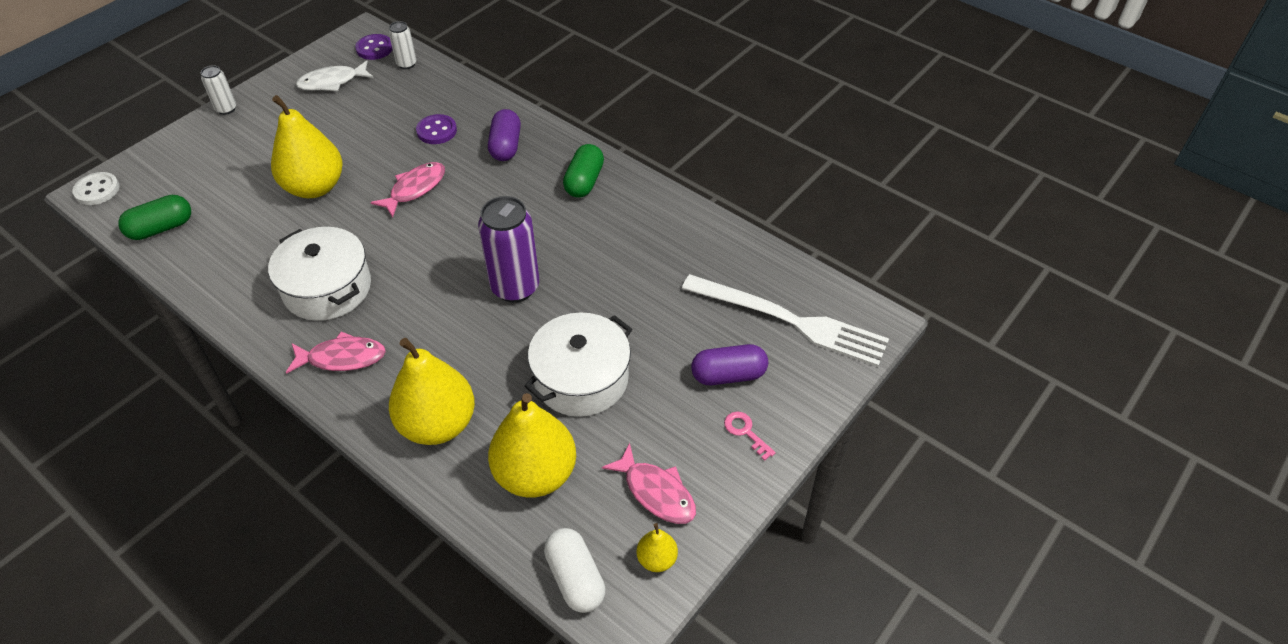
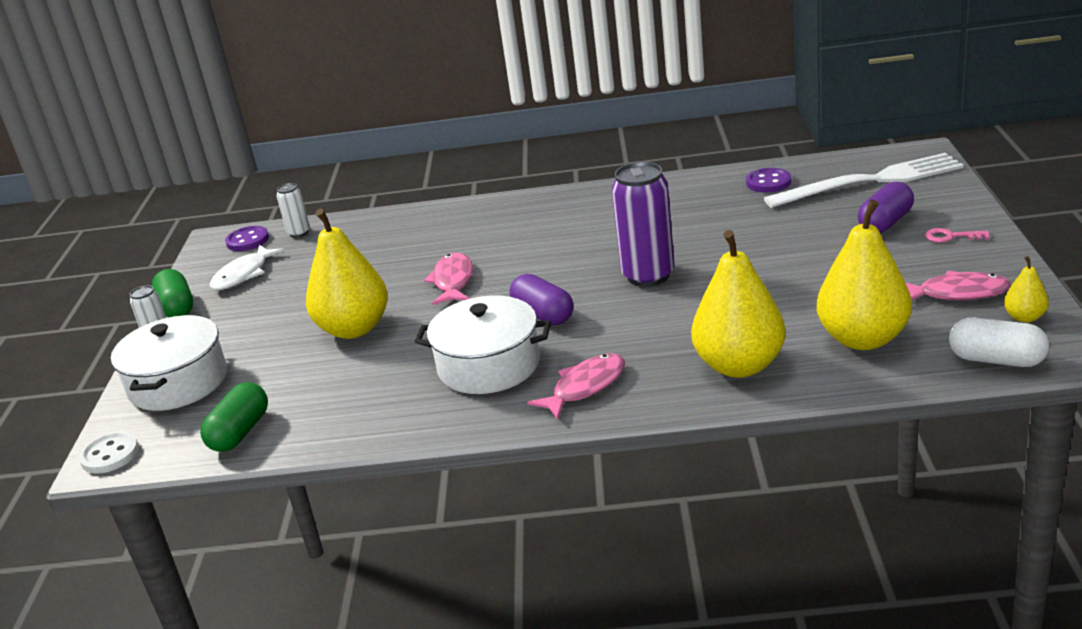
camera: 35 degrees left, 20 degrees down
(437, 131) = (406, 247): purple button -> purple button (768, 182)
(505, 146) = (485, 224): purple capsule -> purple capsule (543, 315)
(581, 379) = (794, 282): white pot -> white pot (178, 383)
(584, 181) = (588, 206): green capsule -> green capsule (177, 308)

